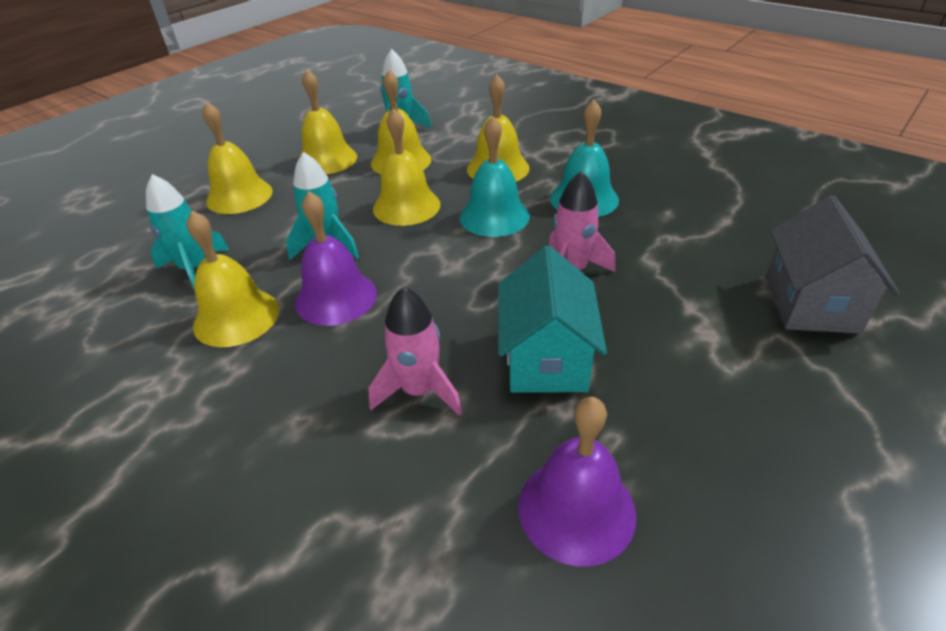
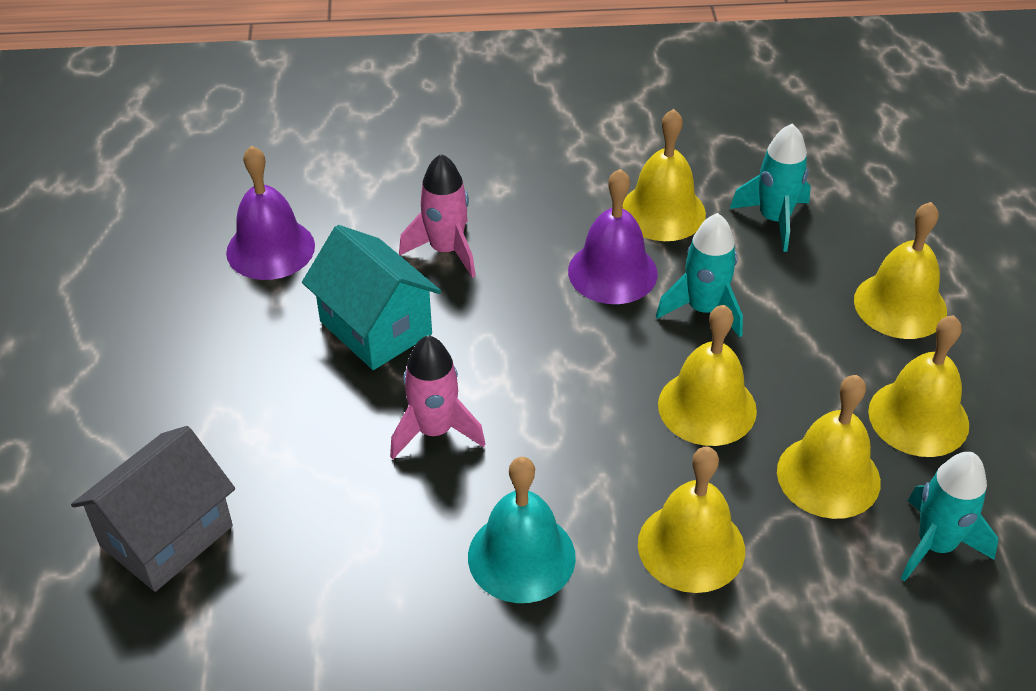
camera: 135 degrees right, 5 degrees up
(494, 216) = (593, 455): turquoise bell -> none
(811, 303) = (166, 536): grey house -> grey house turned 75 degrees clockwise

